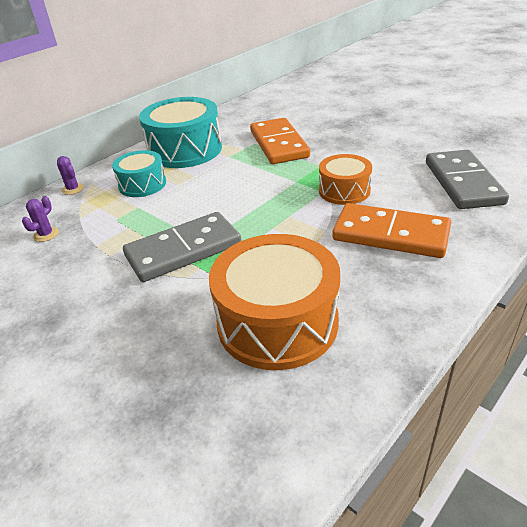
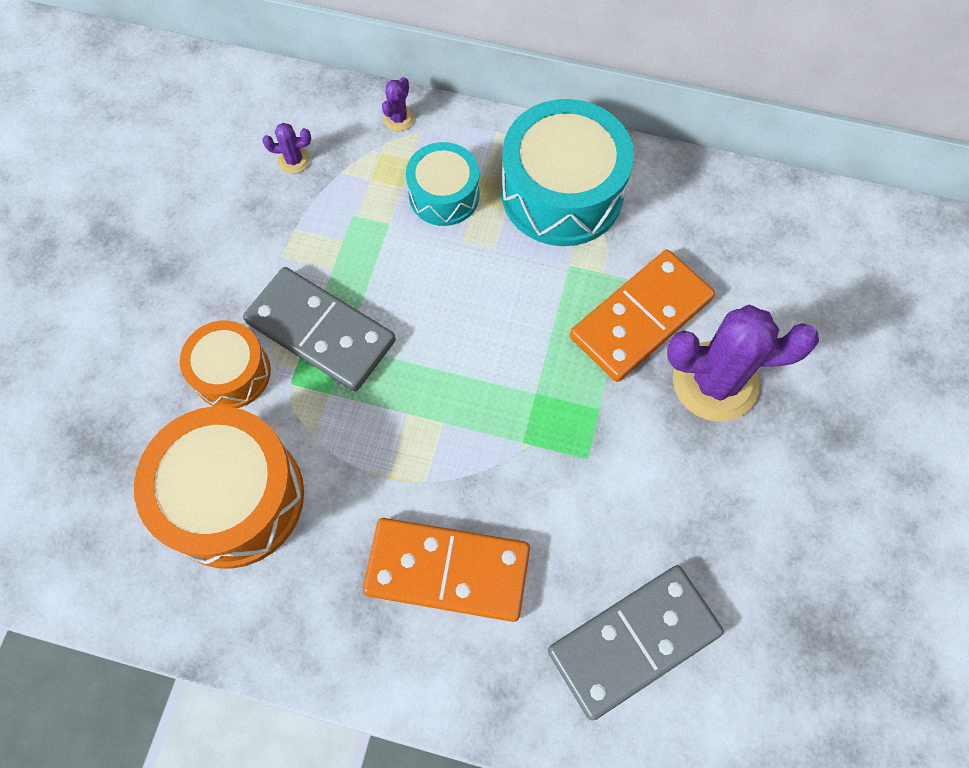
camera: 60 degrees right, 30 degrees up
(330, 134) = (715, 382): none -> purple cactus
(344, 191) = (537, 471): orange drum -> orange drum (232, 373)
(390, 235) = (447, 571): orange domino -> orange domino turned 75 degrees counterclockwise

